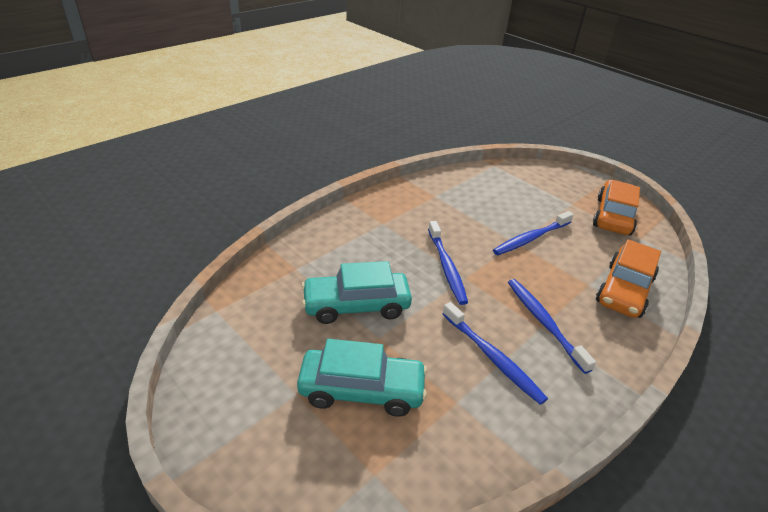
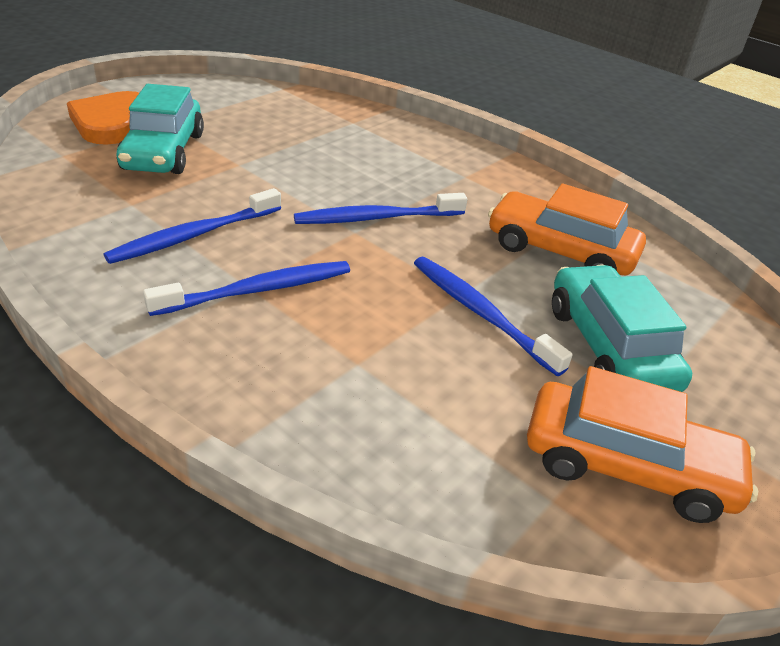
camera: 85 degrees right, 0 degrees up
(296, 443) = (112, 122): none -> orange heart
(356, 305) = (291, 153): turquoise car -> turquoise car (609, 347)
(624, 290) = (345, 410): orange car -> orange car (560, 251)

